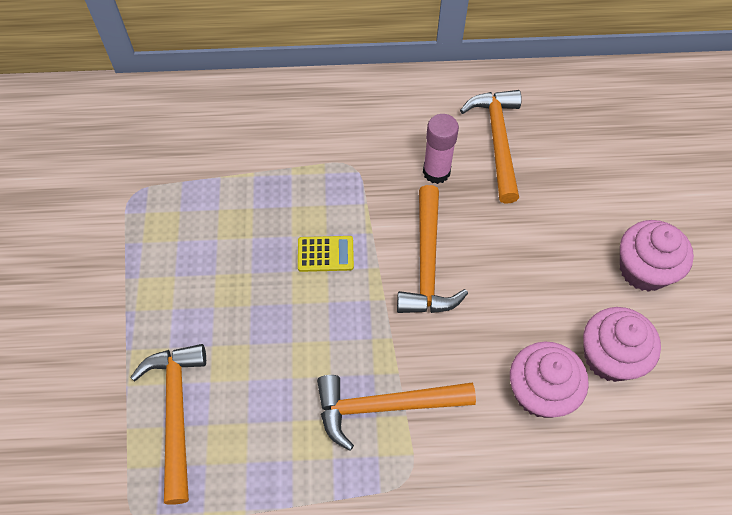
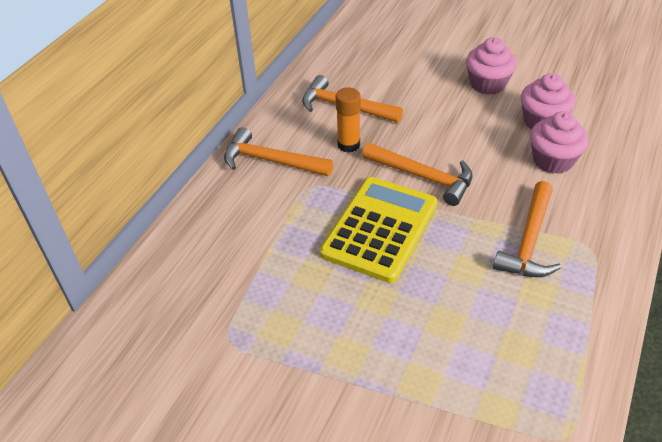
camera: 60 degrees left, 15 degrees down
(176, 414) = (476, 375): orange hammer -> orange hammer (271, 161)
(325, 254) = (380, 229): yellow calculator -> yellow calculator, size x2.44
(436, 172) = (348, 145): pink glue stick -> orange glue stick

